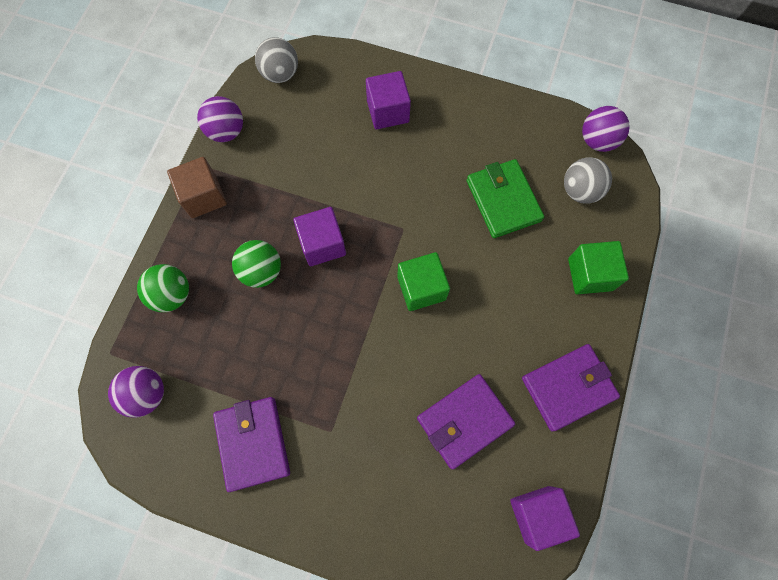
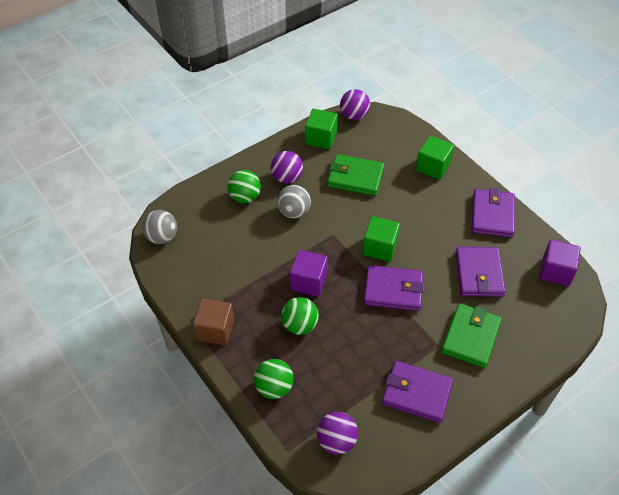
camera: 55 degrees left, 20 degrees down
(226, 131) = (177, 290): purple ball -> purple ball (287, 178)
(366, 462) = (471, 337): none -> green wallet
(372, 338) = (393, 290): none -> purple wallet
(388, 111) = (245, 197): purple cube -> green ball
(532, 129) = (321, 138): none -> green cube
(580, 191) = (378, 141): grey ball -> grey ball (294, 212)

